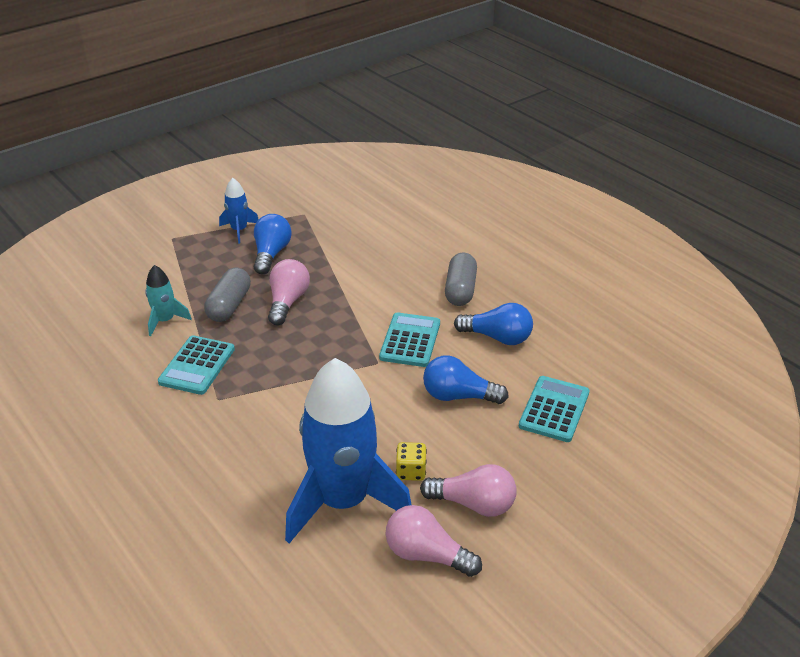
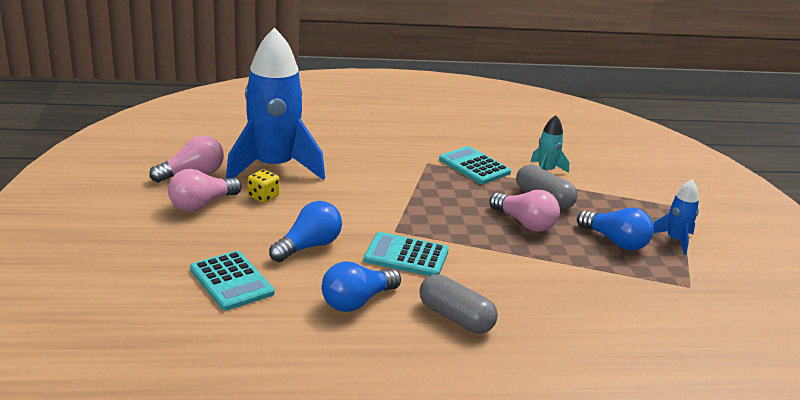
camera: 120 degrees right, 10 degrees down
(410, 340) = (406, 256): turquoise calculator -> turquoise calculator turned 150 degrees clockwise

